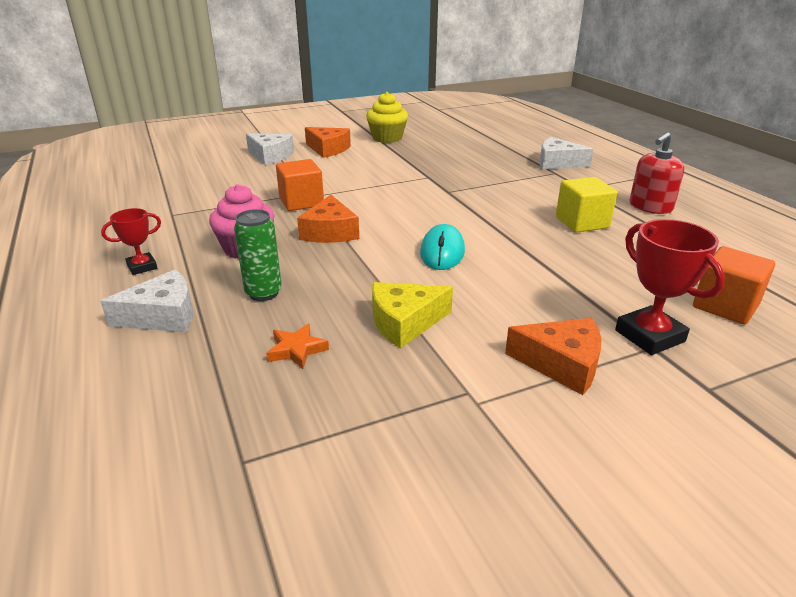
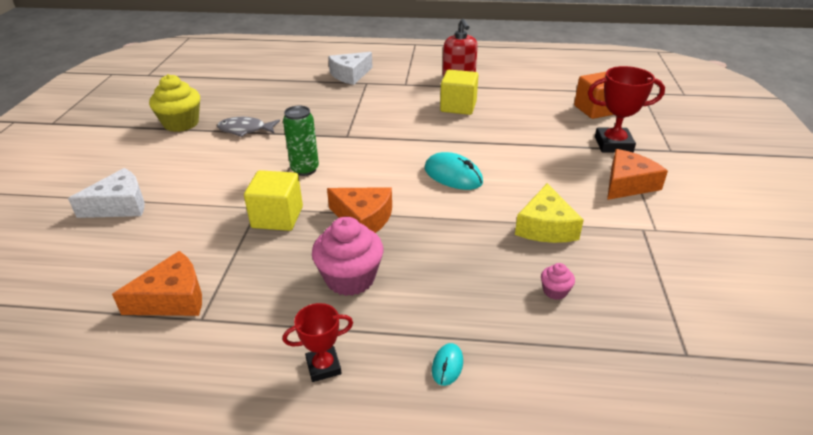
camera: 60 degrees left, 5 degrees up
(142, 267) = (323, 367): red trophy -> red trophy turned 75 degrees clockwise
(163, 316) = (447, 366): white cheese -> turquoise mouse
(263, 293) = (450, 288): green can -> green can (305, 169)
(296, 350) = (555, 291): orange star -> pink cupcake
(301, 202) = (277, 217): orange cube -> yellow cube
(328, 149) = (158, 164): orange cheese -> orange cheese (172, 298)
(406, 157) = (245, 130): none -> grey fish

